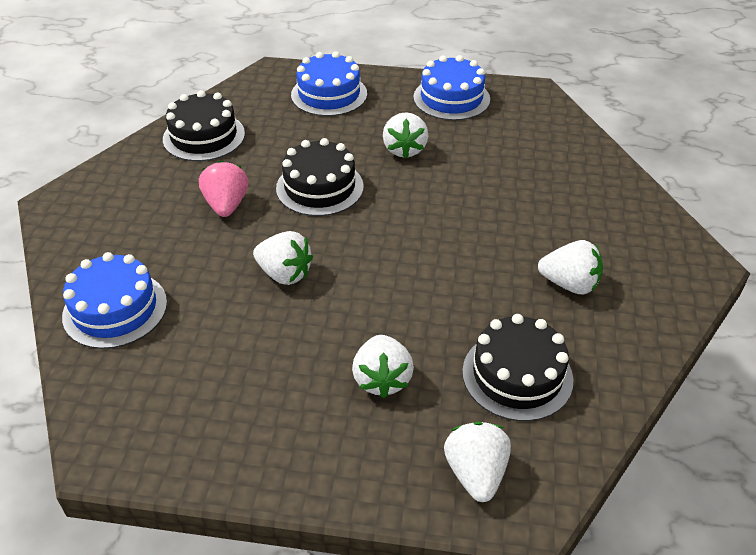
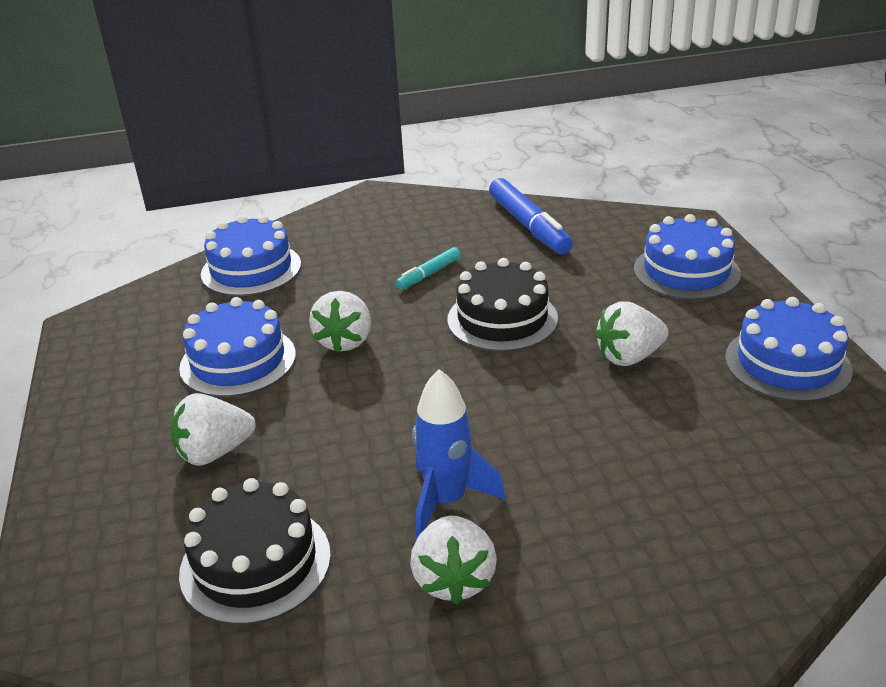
camera: 70 degrees right, 10 degrees down
(204, 136) = (529, 226): black cake -> blue marker
(226, 205) = (429, 274): pink strawberry -> turquoise marker
(264, 344) = (238, 361): none -> blue cake
(475, 473) = (93, 562): white strawberry -> none
(500, 268) = (446, 500): none -> blue rocket

